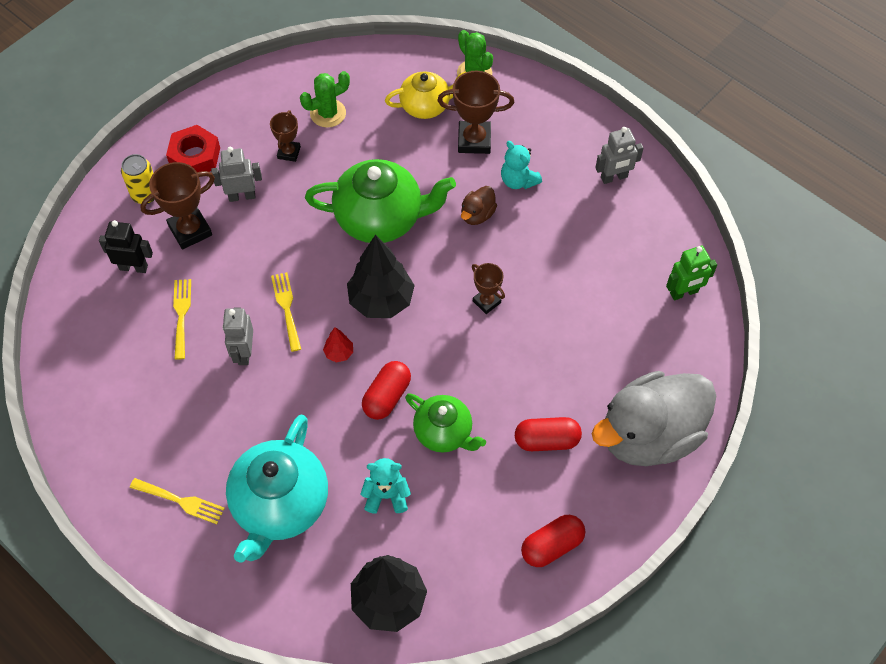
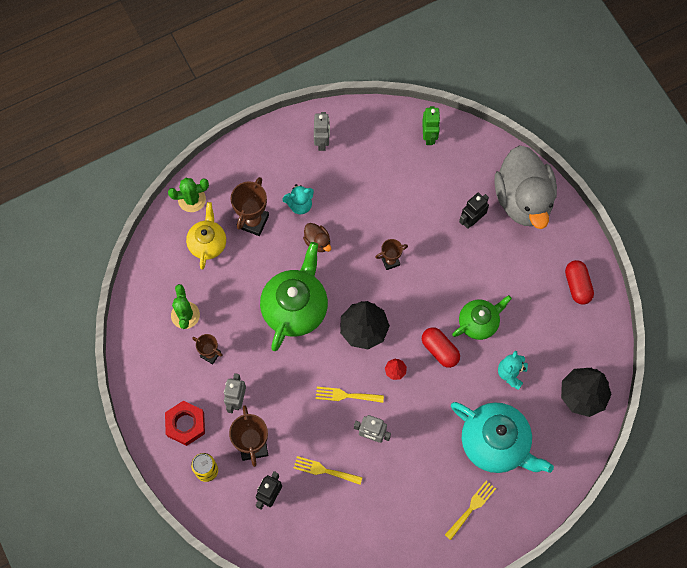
camera: 70 degrees left, 10 degrees up
(546, 440) = (505, 262): red capsule -> none
(588, 380) = (471, 220): none -> black robot

